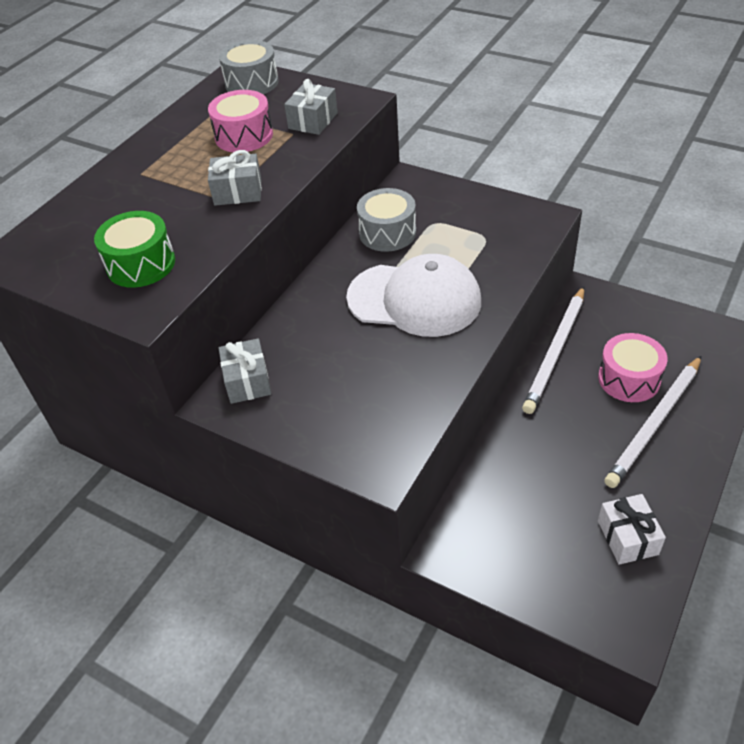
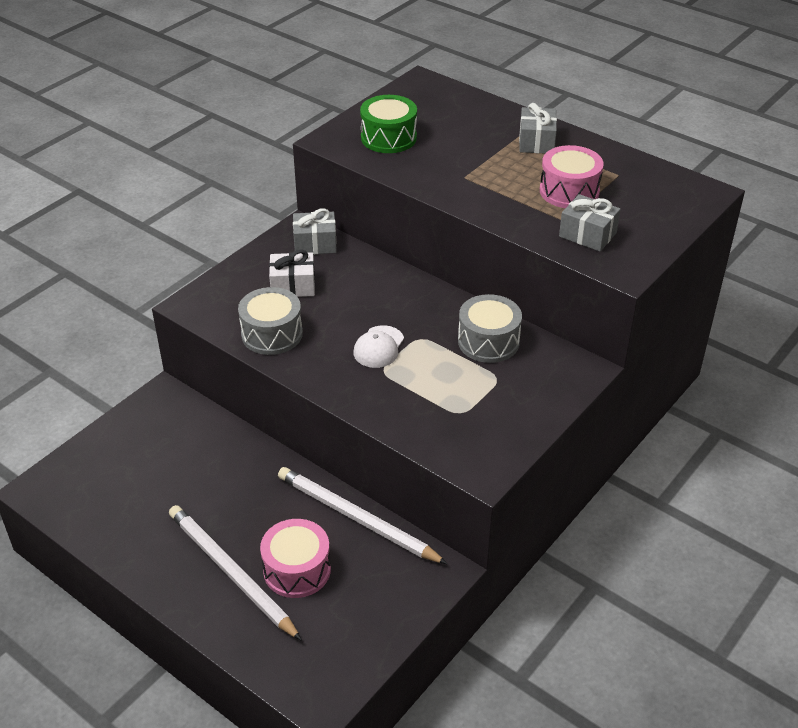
camera: 95 degrees right, 5 degrees down
(238, 192) = (473, 185): grey gift -> grey gift (536, 142)
(251, 83) = (677, 199): grey drum -> grey drum (272, 334)
(414, 299) = (378, 347): white cap -> white cap, size x0.46
(627, 537) = (119, 512): white gift -> white gift (293, 286)

